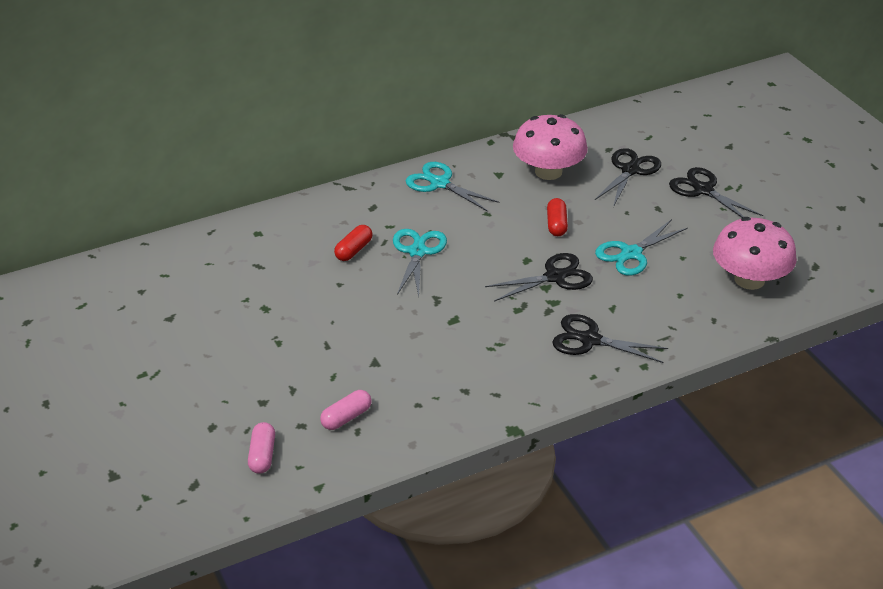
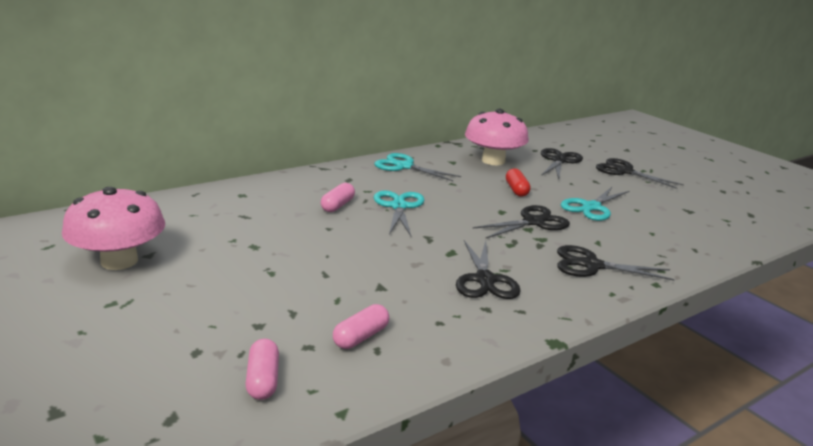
camera: 10 degrees left, 15 degrees down
(353, 250) = (337, 205): red capsule -> pink capsule
(475, 356) = (485, 280): none -> black scissors
(749, 279) = (704, 223): pink mushroom -> pink mushroom (119, 261)

